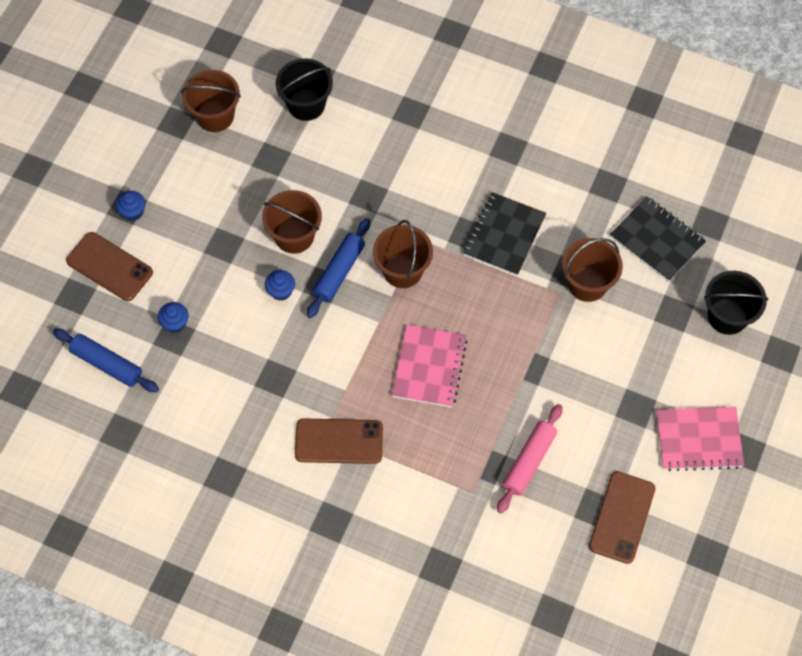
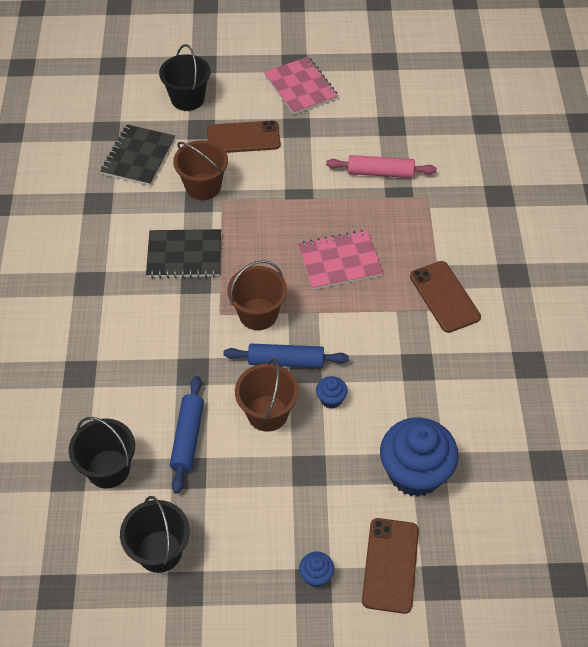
camera: 115 degrees left, 10 degrees down
(107, 364) = (492, 512): blue rolling pin -> blue rolling pin (188, 438)
(175, 323) = (415, 472): blue cupcake -> blue cupcake, size x2.33
(215, 116) = (159, 551): brown bucket -> black bucket
(621, 517) = (388, 110): brown phone -> brown phone (243, 138)

